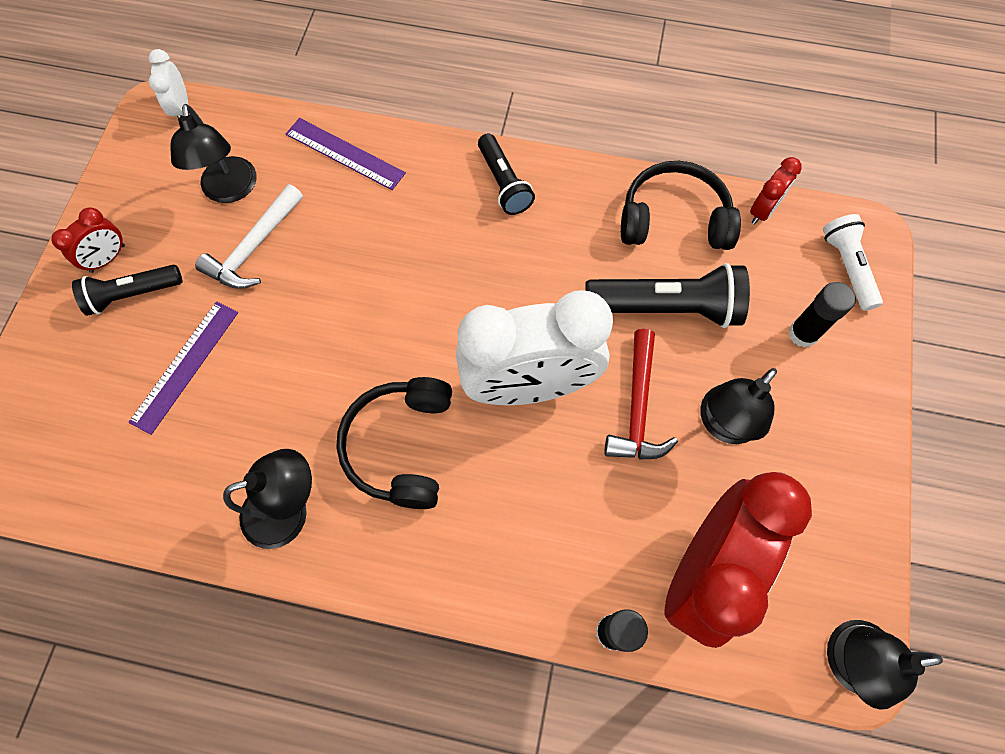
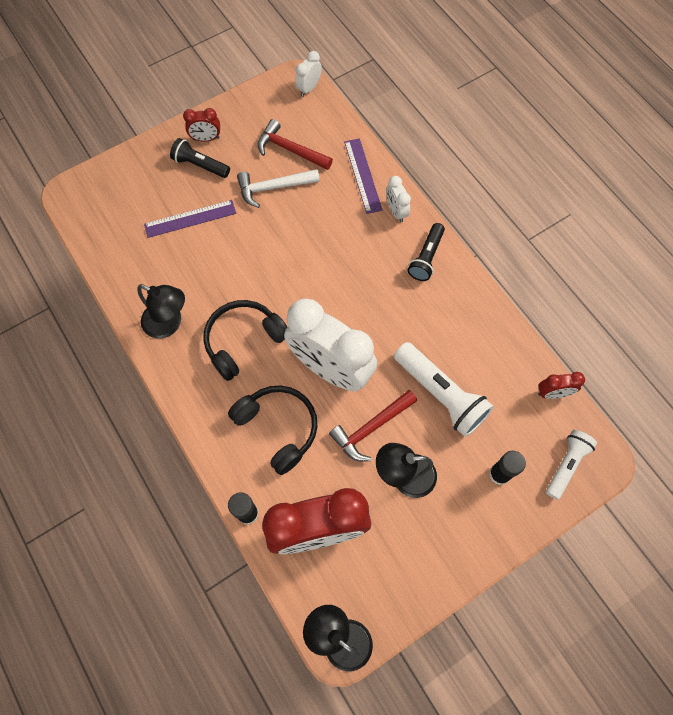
camera: 45 degrees right, 0 degrees up
(230, 190) = (290, 150): black lamp -> red hammer
(421, 162) = (396, 211): none -> white clock
(666, 307) = (440, 394): black flashlight -> white flashlight
(674, 219) = (497, 354): black headphones -> black headphones (278, 428)

